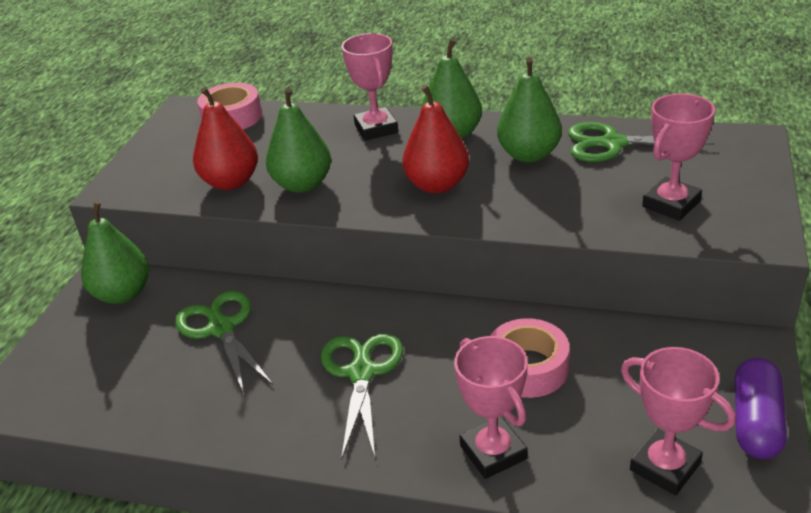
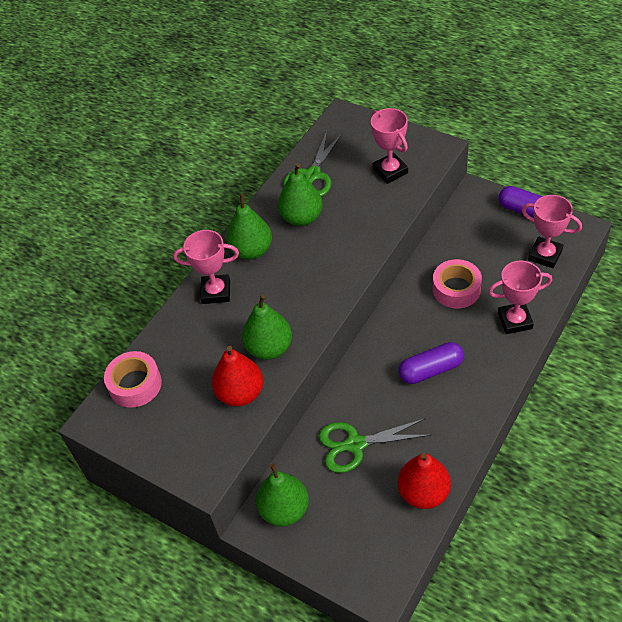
camera: 70 degrees left, 15 degrees up
(361, 373) = (431, 370): green scissors -> purple capsule
(437, 185) = (312, 272): red pear -> red pear (423, 493)
(665, 466) = (545, 255): pink trophy -> pink trophy turned 60 degrees clockwise

